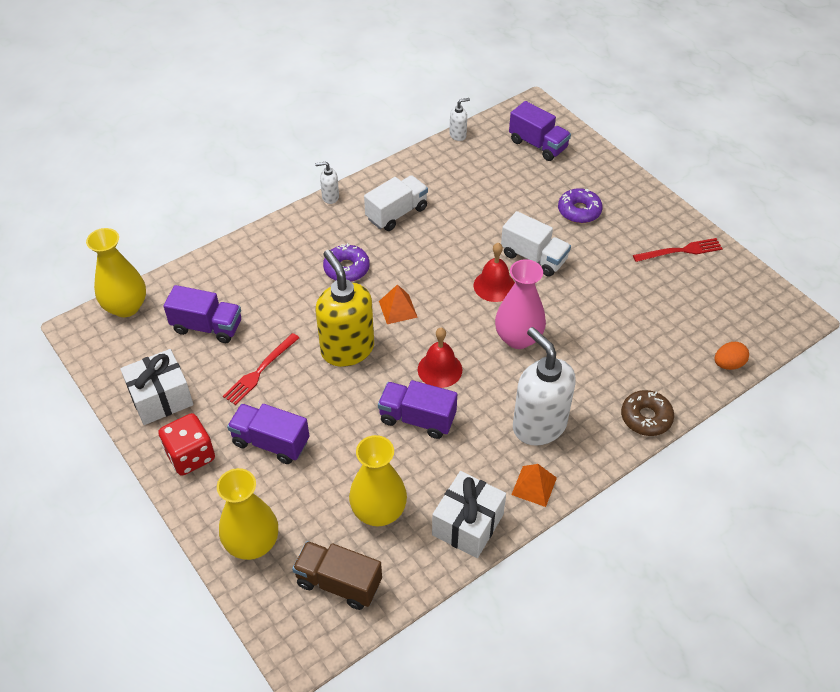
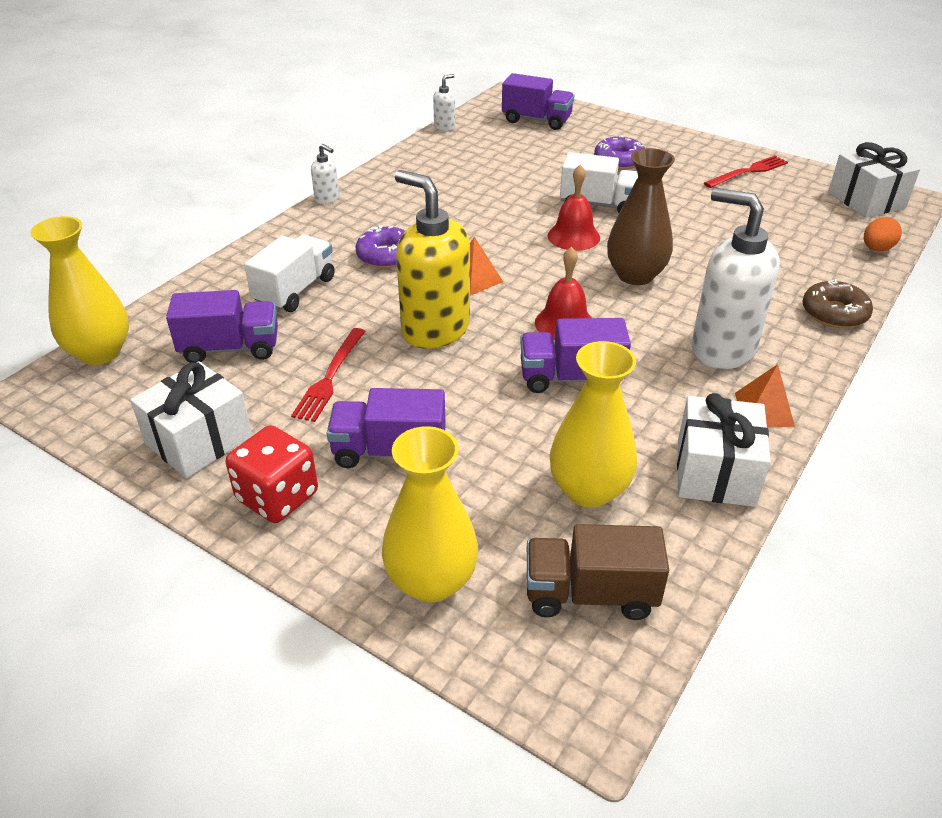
camera: 20 degrees left, 10 degrees down
(330, 197) = (327, 199): white soap dispenser -> white soap dispenser turned 120 degrees counterclockwise
(396, 213) = (417, 198): white truck -> white truck (295, 291)
(518, 338) = (635, 275): pink vase -> brown vase
(760, 309) = (866, 200): none -> white gift

